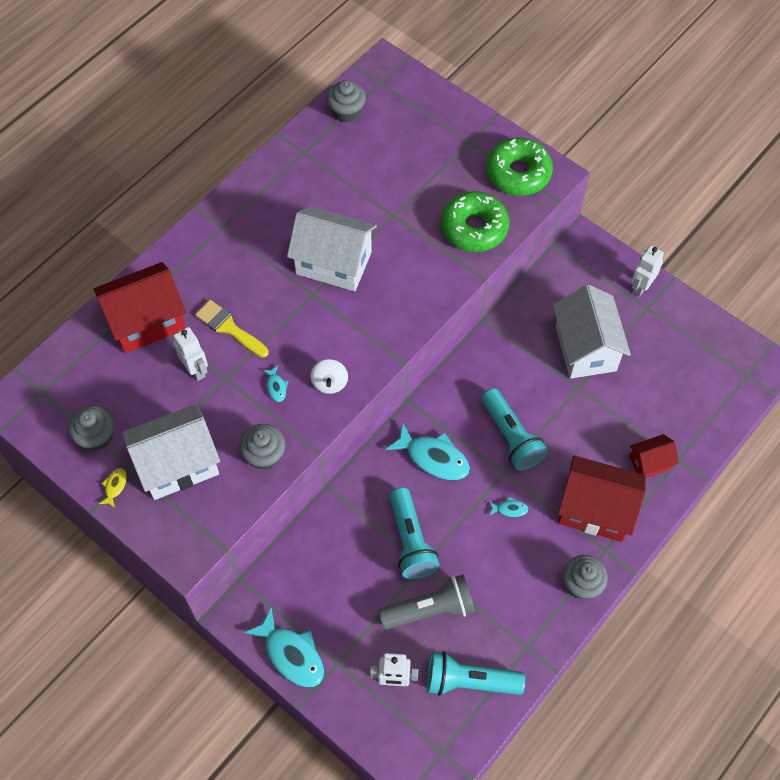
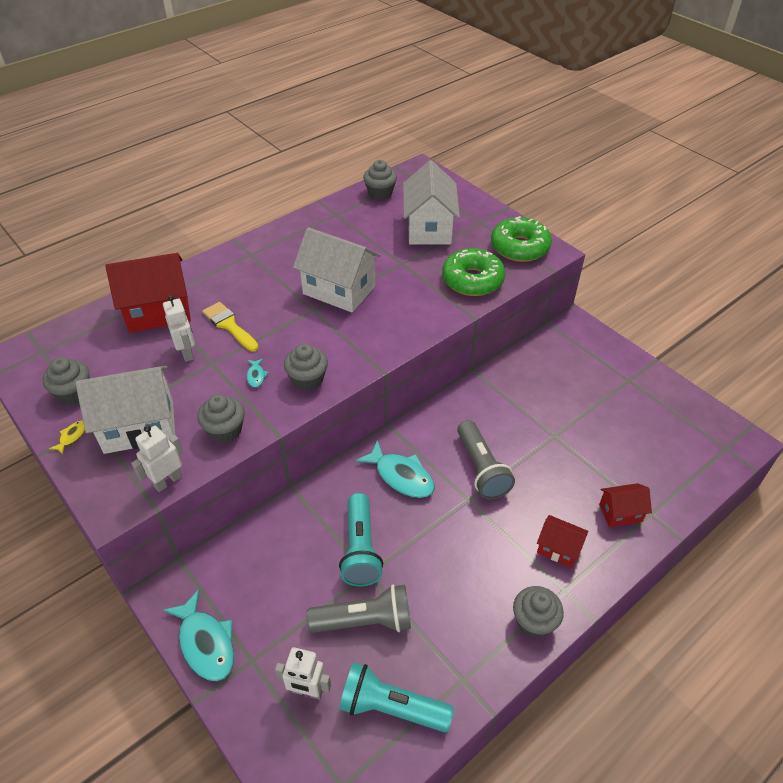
camera: 10 degrees right, 15 degrees down
(330, 383) = (307, 379): white spinning top -> grey cupcake
(510, 509) = (468, 534): turquoise fish -> none
(511, 437) = (481, 469): turquoise flashlight -> grey flashlight
(585, 348) = (566, 404): white house -> white house (429, 228)
(595, 510) = (558, 549): red house -> red house, size x0.53
(641, 287) = (624, 363): white robot -> white robot (167, 481)

